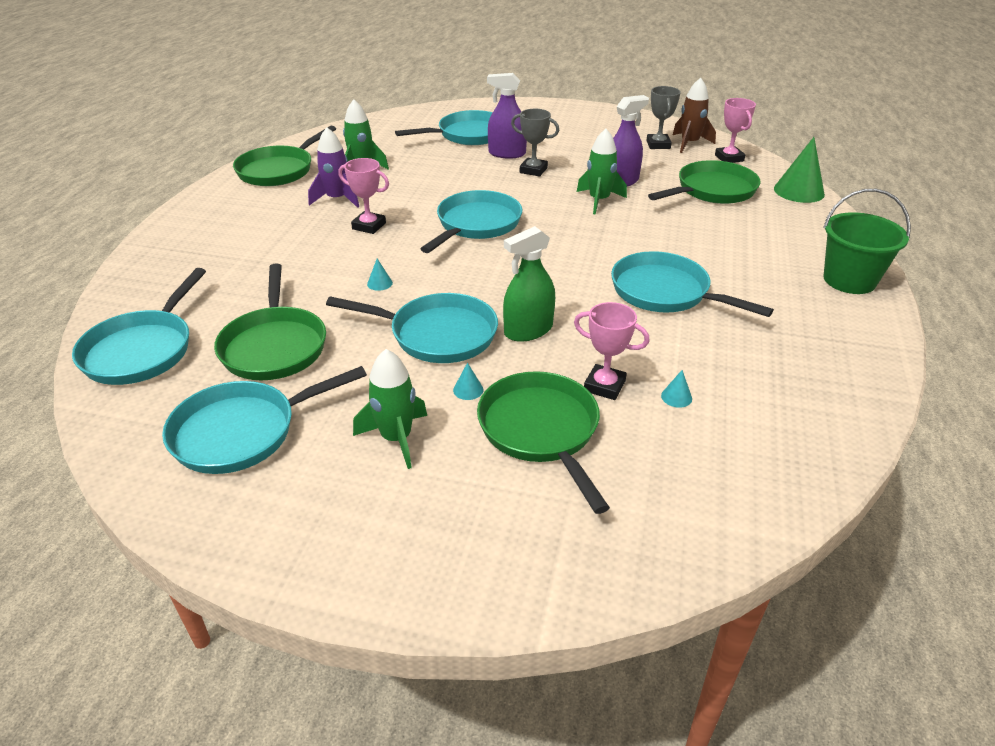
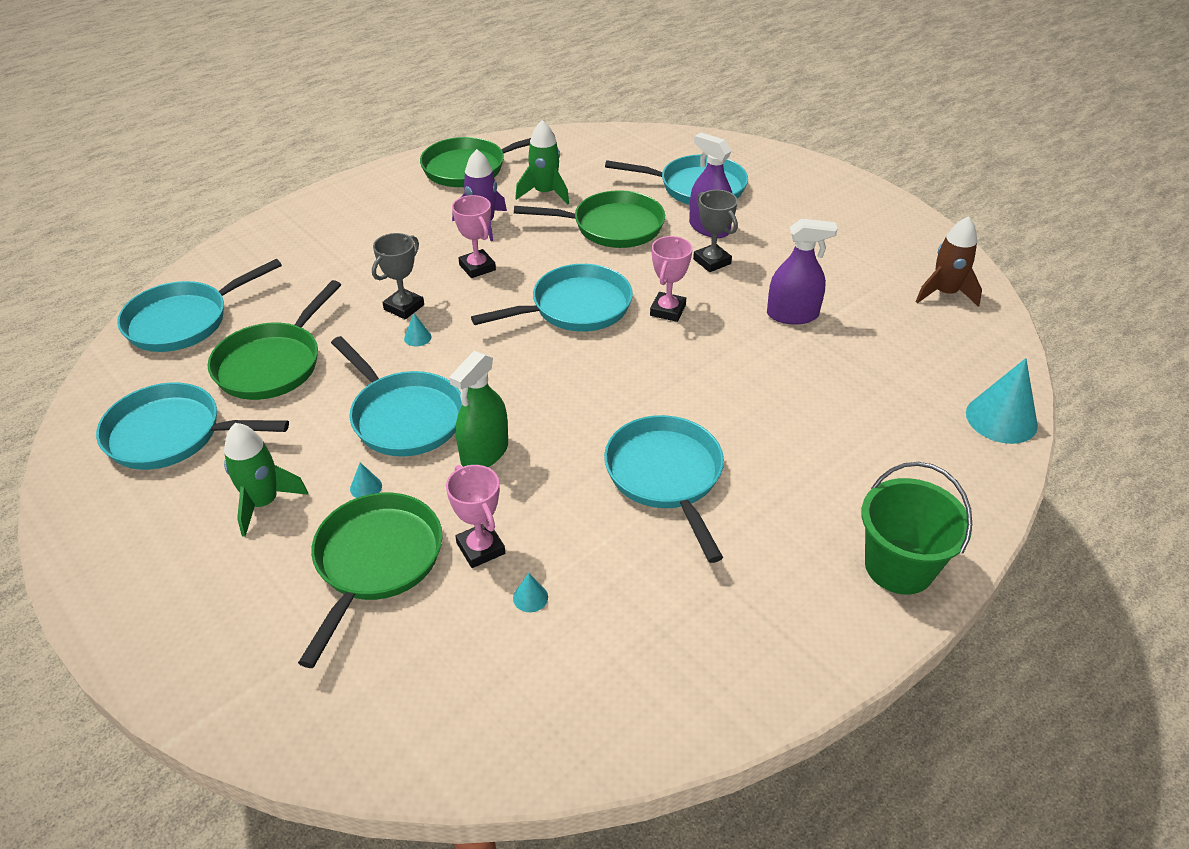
camera: 35 degrees right, 5 degrees up
(528, 330) = (484, 452): green spray bottle -> green spray bottle turned 60 degrees counterclockwise
(599, 201) = (736, 330): green rocket -> none
(658, 145) = (901, 280): grey trophy -> grey trophy (404, 307)
(712, 190) = (887, 371): green pan -> green pan (612, 227)
(729, 158) = (969, 334): pink trophy -> pink trophy (667, 310)
(799, 191) = (1001, 419): green cone -> turquoise cone

